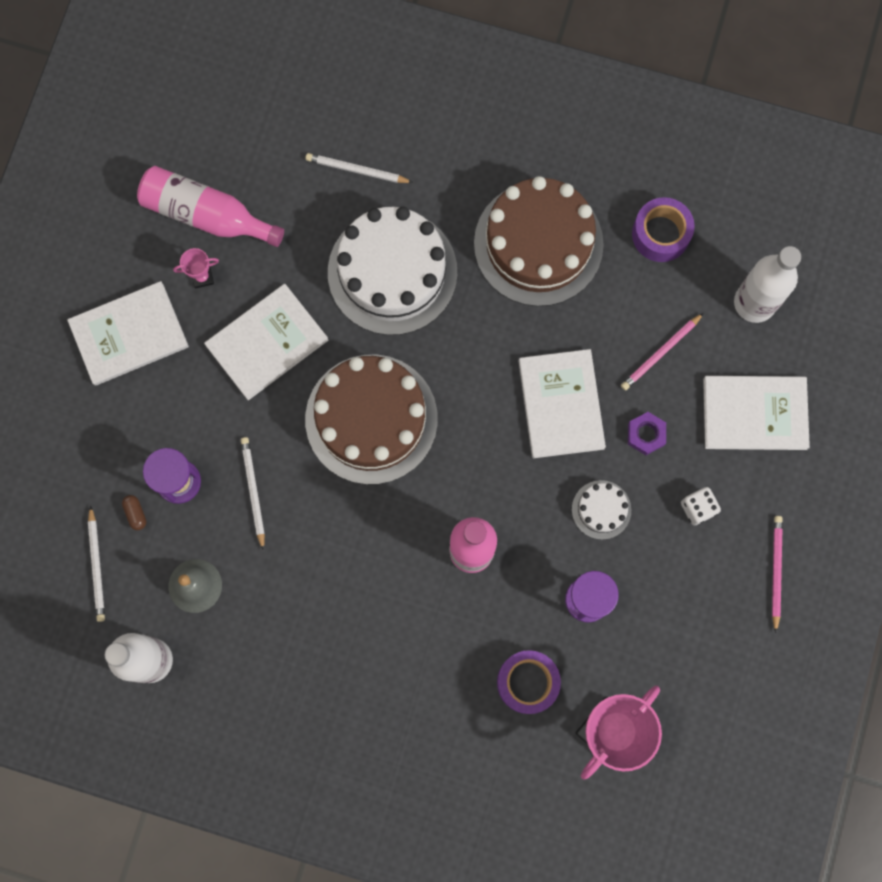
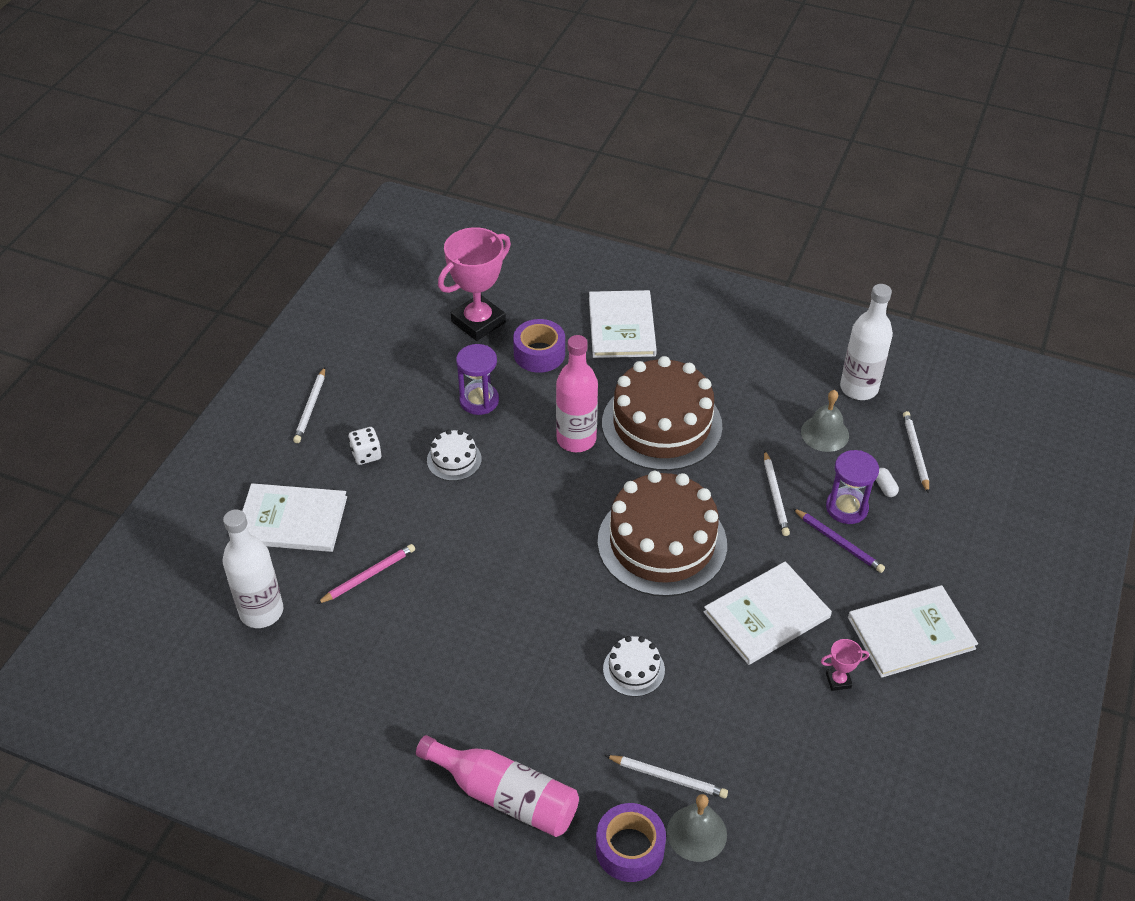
camera: 175 degrees left, 30 degrees down
(136, 513) = (885, 487): brown capsule -> white capsule
(191, 436) = (838, 542): none -> purple pencil
(206, 214) = (839, 744): pink bottle -> pink bottle (505, 796)
(331, 124) = (696, 833): none -> grey bell
(392, 272) = (633, 669): white cake -> white cake, size x0.44
(538, 244) = (473, 684): brown cake -> brown cake (661, 424)
(561, 404) = (476, 541): white book -> white book (622, 326)
(646, 434) = (399, 511): purple nut -> none
(660, 234) = (340, 683): purple tape -> purple tape (630, 849)
(776, 572) = (310, 407): pink pencil -> white pencil

